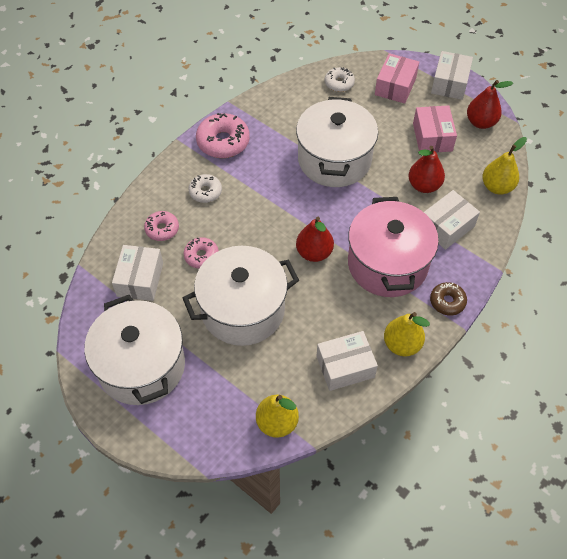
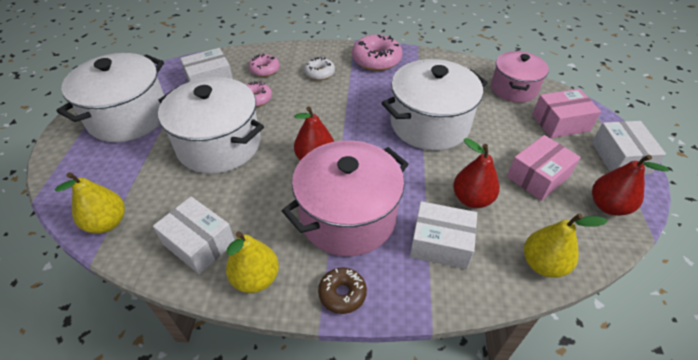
camera: 55 degrees right, 10 degrees down
(339, 83) = (514, 89): white donut -> pink pot
(450, 83) = (620, 157): white box -> white box turned 75 degrees counterclockwise

